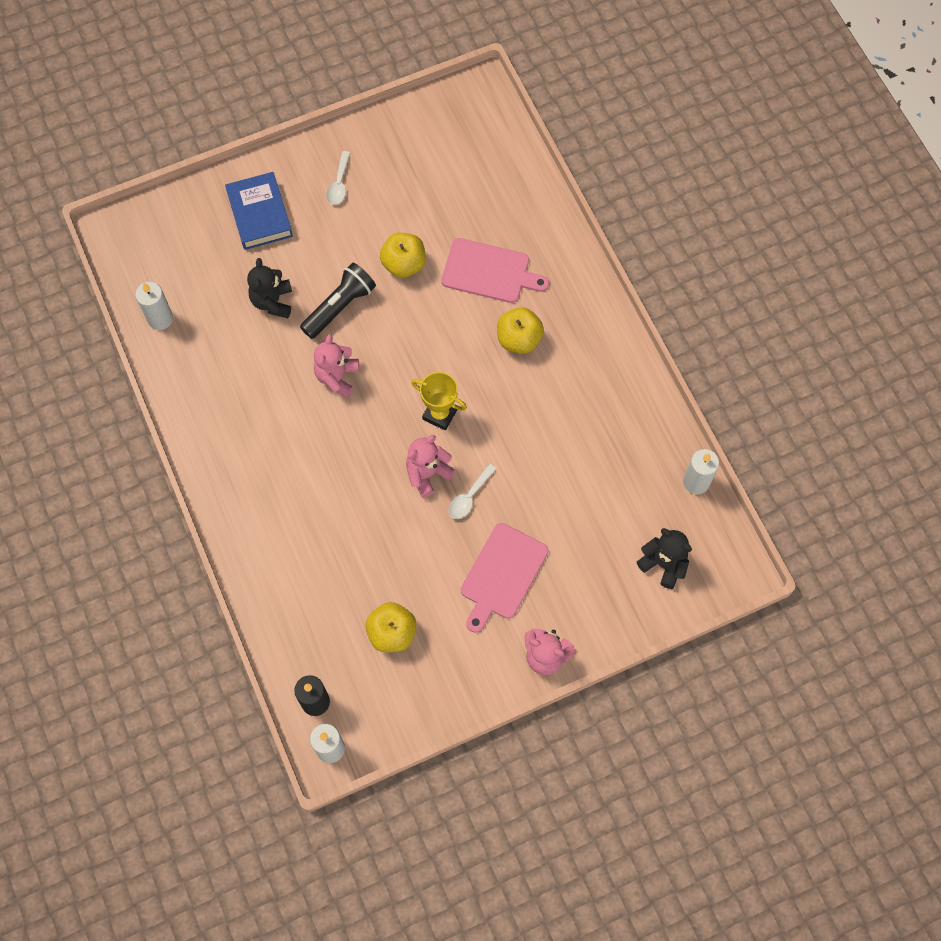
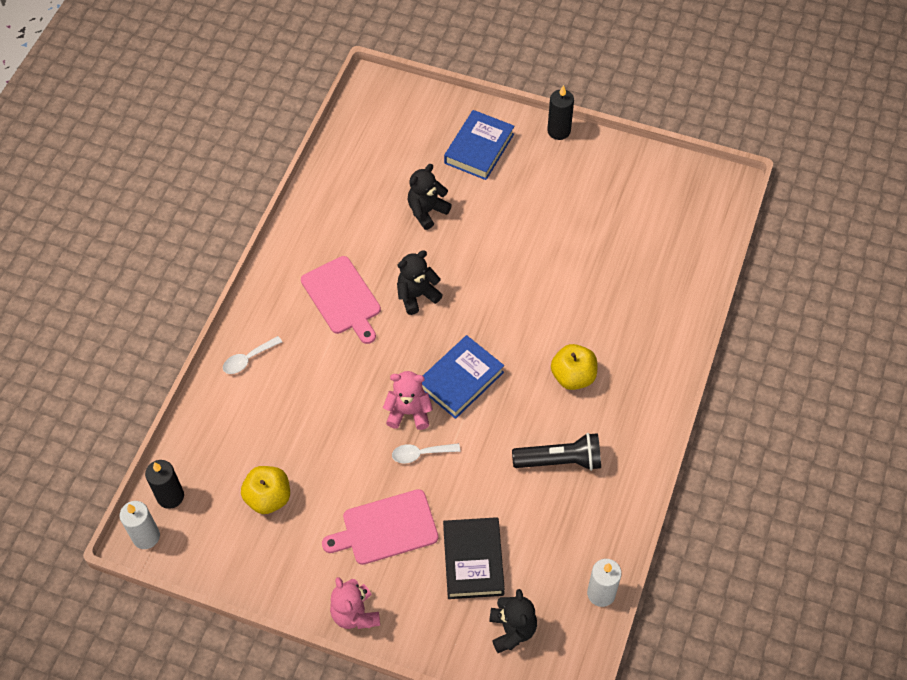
camera: 45 degrees right, 10 degrees down
(160, 319) = (342, 164): white candle -> none
(308, 148) = (559, 131): none -> black candle
(337, 377) = (417, 295): pink teddy bear -> black teddy bear
(339, 184) = (555, 171): white spoon -> white spoon (248, 359)
(340, 306) = (469, 251): black flashlight -> black flashlight (560, 460)
(404, 264) = (544, 259): yellow apple -> none
(440, 414) = (461, 380): yellow trophy -> blue book
(489, 272) = (601, 313): pink cutting board -> pink cutting board (342, 298)
(587, 540) = (473, 560): none -> black book

